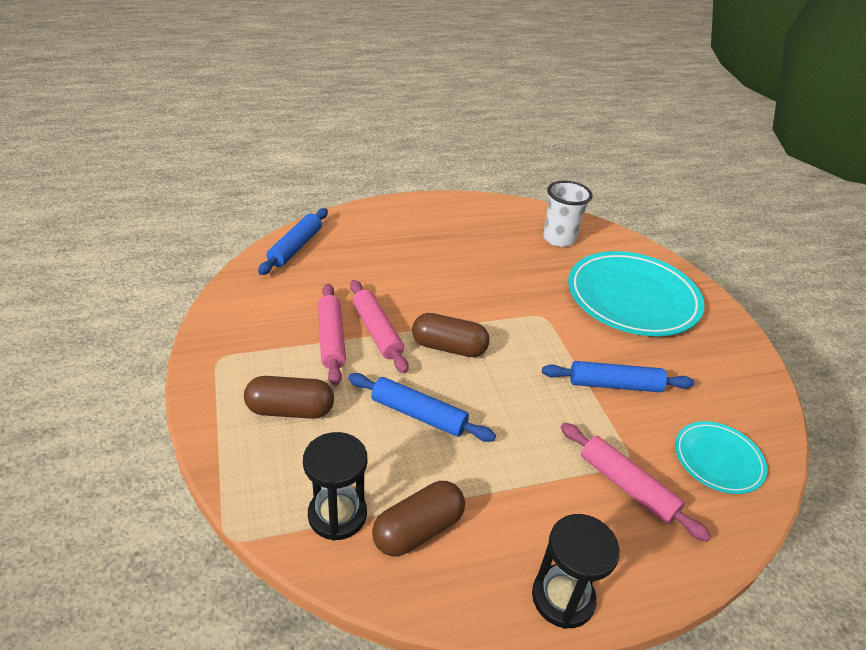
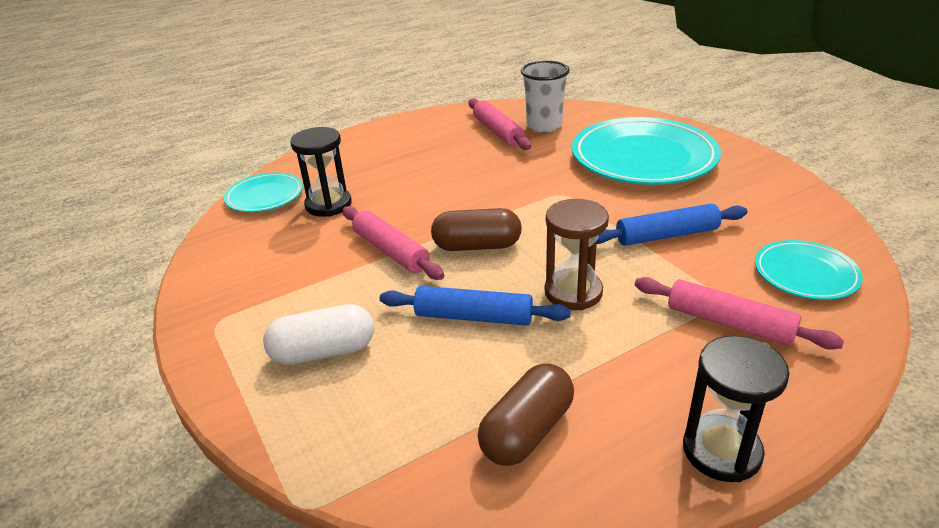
camera: 10 degrees left, 5 degrees down
(290, 410) = (323, 352): brown capsule -> white capsule
(295, 247) = (265, 196): blue rolling pin -> turquoise plate
(331, 339) = (342, 271): pink rolling pin -> pink rolling pin (498, 132)
(337, 514) = (425, 443): black hourglass -> black hourglass (328, 205)
(509, 416) = (573, 292): none -> brown hourglass

